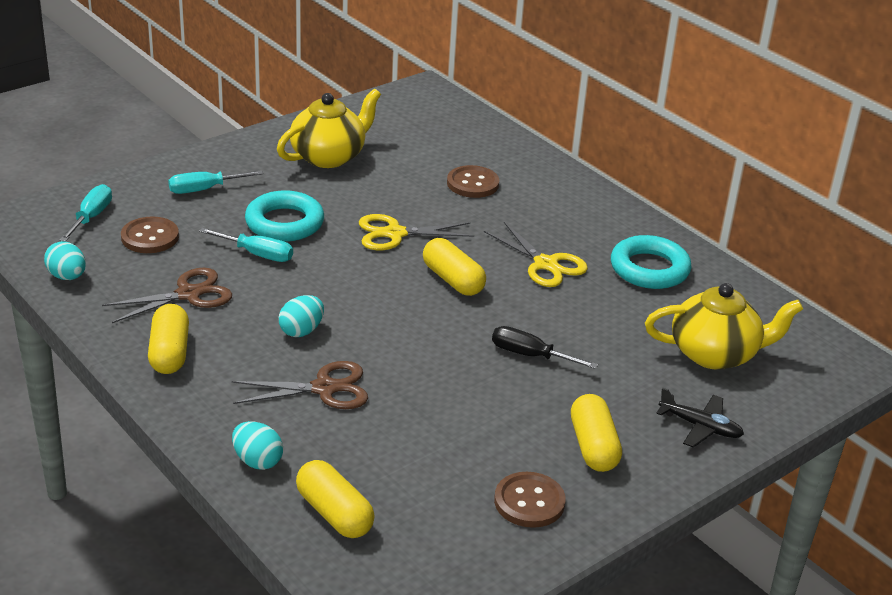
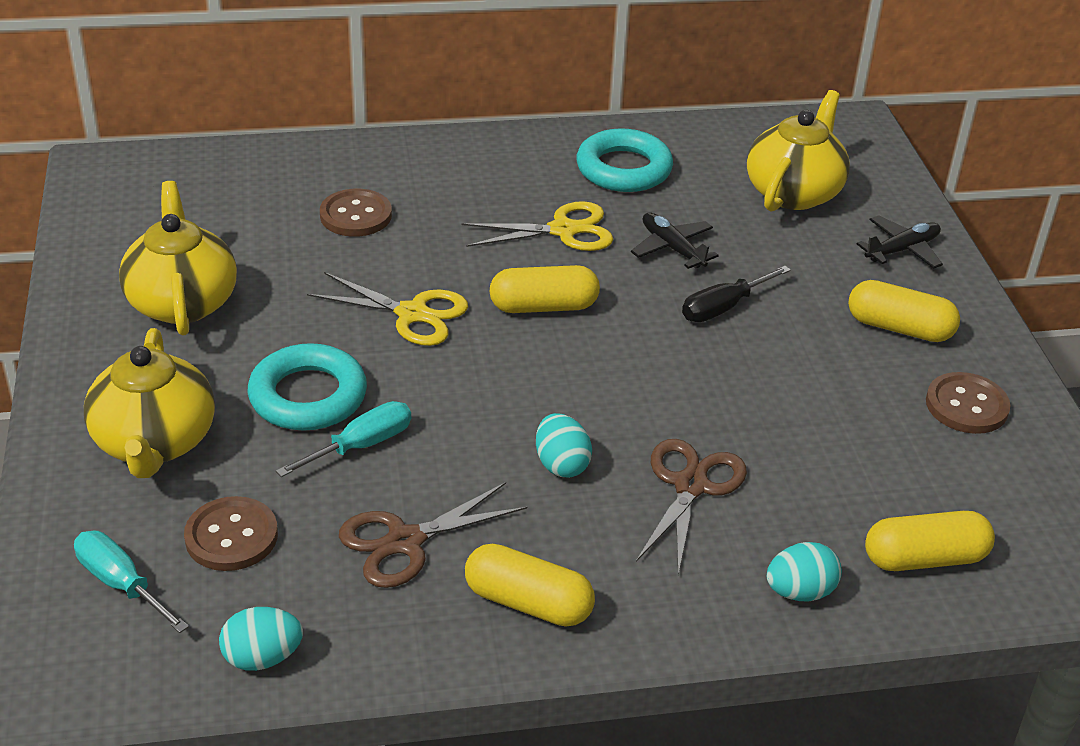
camera: 60 degrees left, 5 degrees up
(188, 294) = (405, 542): brown scissors -> brown scissors turned 120 degrees counterclockwise
(204, 189) = (155, 442): turquoise screwdriver -> yellow teapot
(395, 234) = (412, 314): yellow scissors -> yellow scissors turned 90 degrees counterclockwise
(576, 315) = (672, 248): none -> black plane

